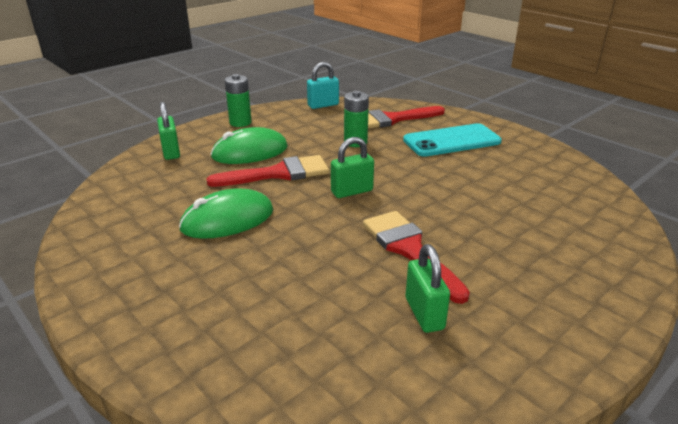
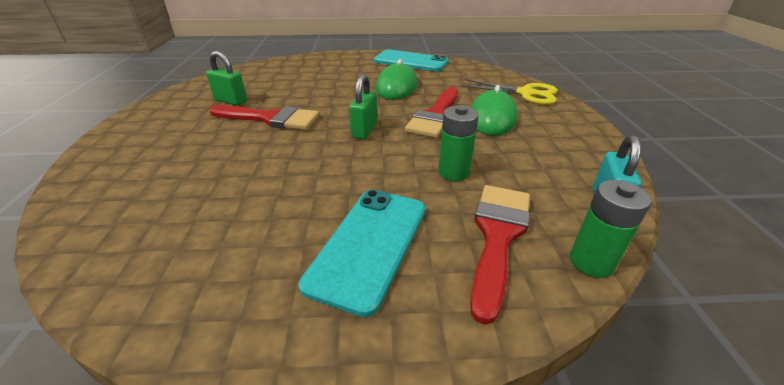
camera: 130 degrees right, 5 degrees up
(109, 250) = (411, 61): none -> turquoise phone
(171, 152) = (525, 93): green padlock -> yellow scissors
(240, 123) = (574, 133): green battery -> green battery (591, 262)

